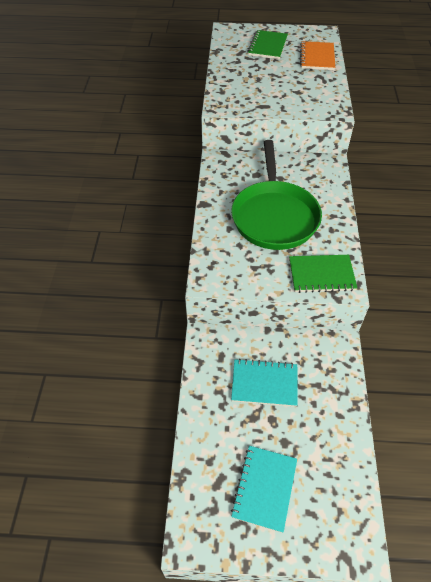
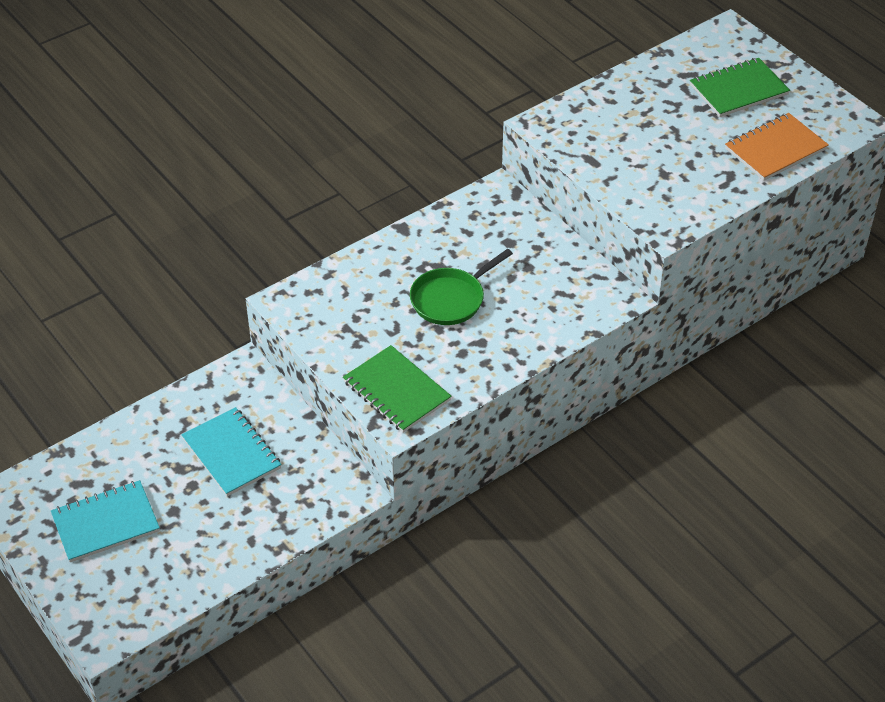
camera: 50 degrees right, 5 degrees down
(274, 216) = (451, 299): green pan -> green pan, size x0.54

